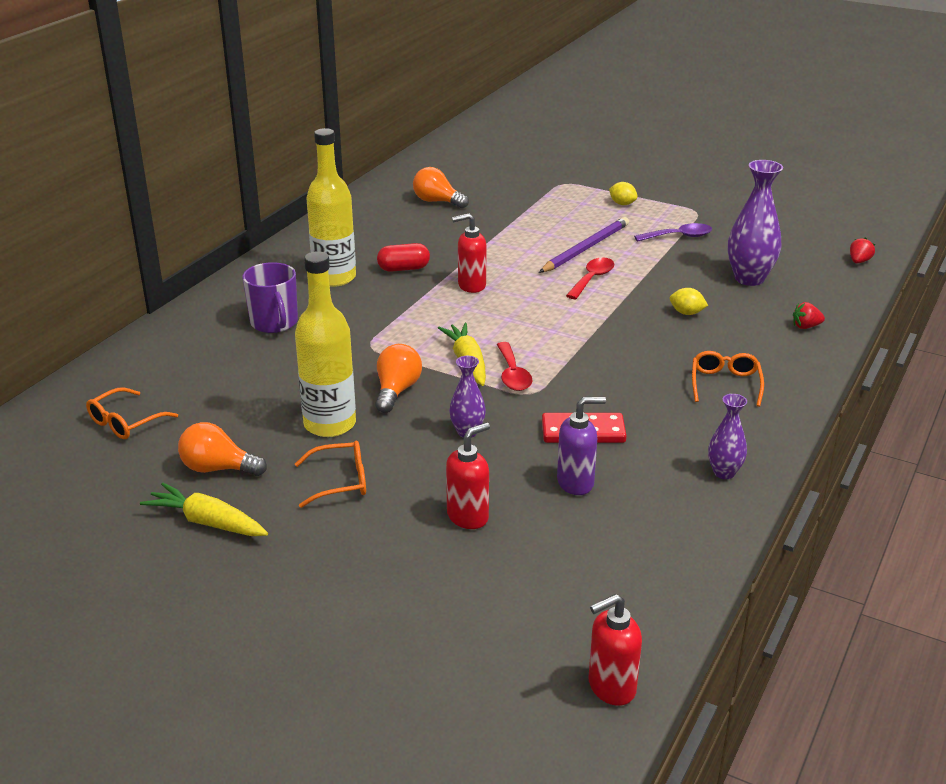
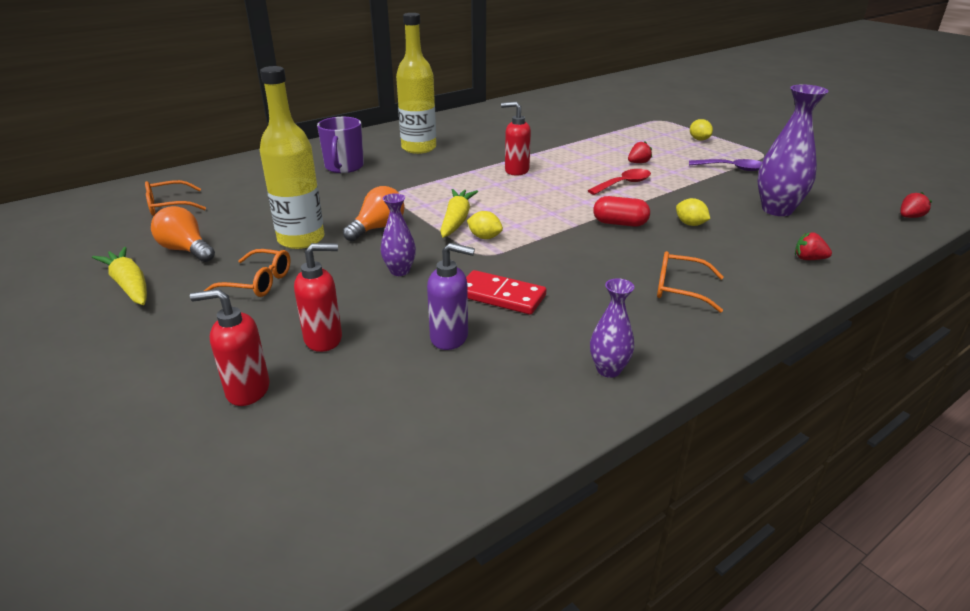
camera: 25 degrees right, 0 degrees up
(403, 269) = (475, 151): red capsule -> red capsule (620, 223)
(437, 201) = (546, 116): orange light bulb -> none
(513, 374) = (484, 237): red spoon -> yellow lemon
(586, 248) = (638, 163): purple pencil -> red strawberry
(611, 687) = (268, 565): red soap dispenser -> red soap dispenser (247, 390)
(725, 384) = (680, 289): orange glasses -> orange glasses turned 105 degrees counterclockwise

